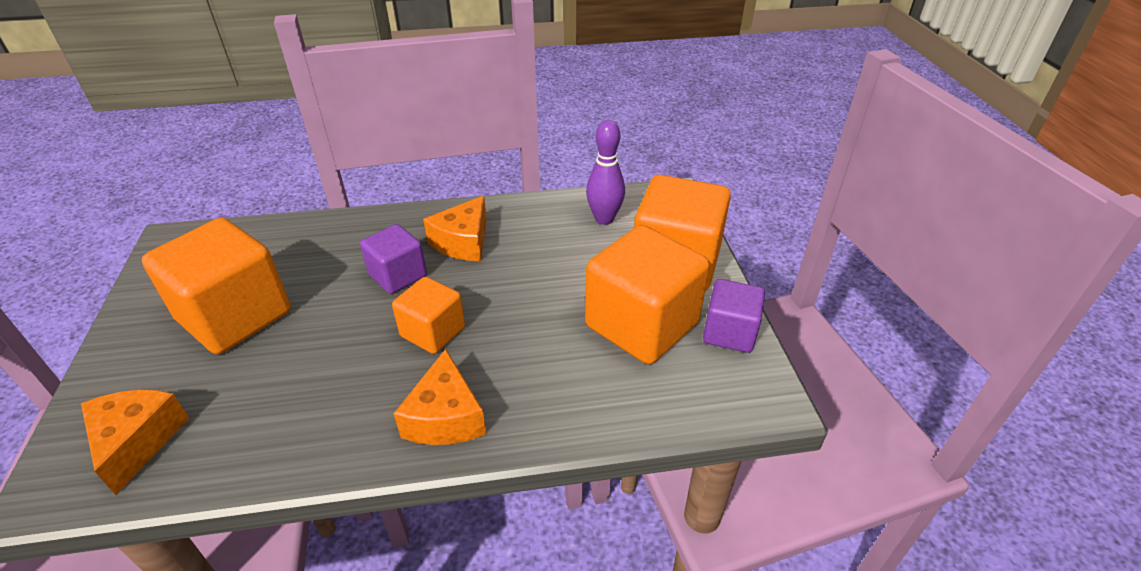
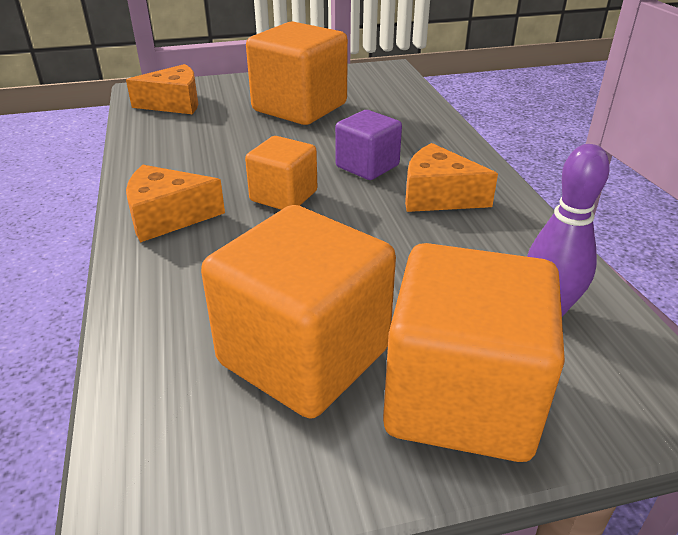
camera: 85 degrees right, 5 degrees down
(729, 332) = (290, 468): purple cube -> none

